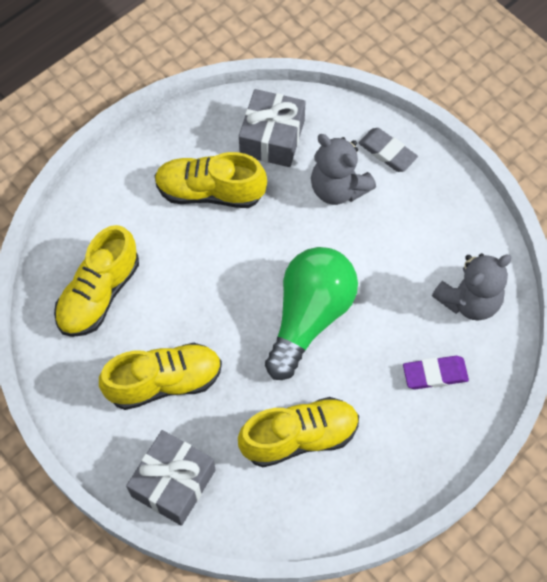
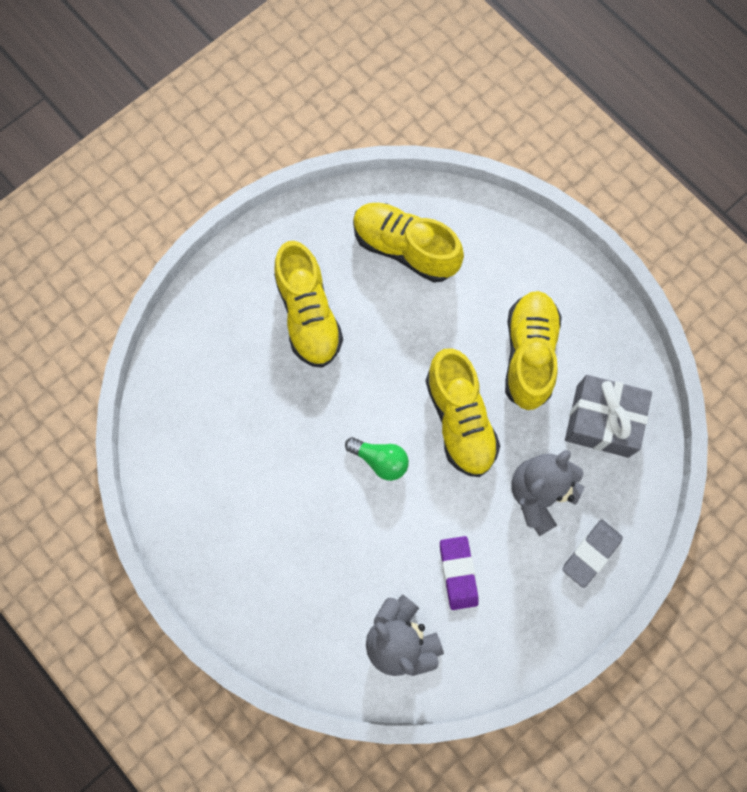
camera: 90 degrees right, 10 degrees up
(173, 483) = (204, 327): grey gift -> none
(299, 437) = (246, 448): yellow shoe -> yellow shoe (459, 420)
(309, 316) = (380, 460): green light bulb -> green light bulb, size x0.46
(435, 374) = (312, 594): purple eraser -> purple eraser (458, 573)

